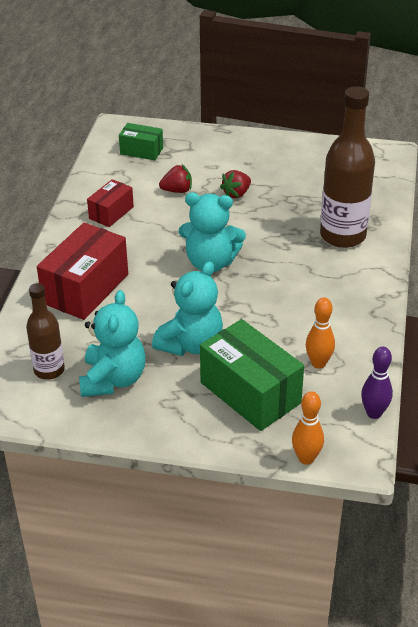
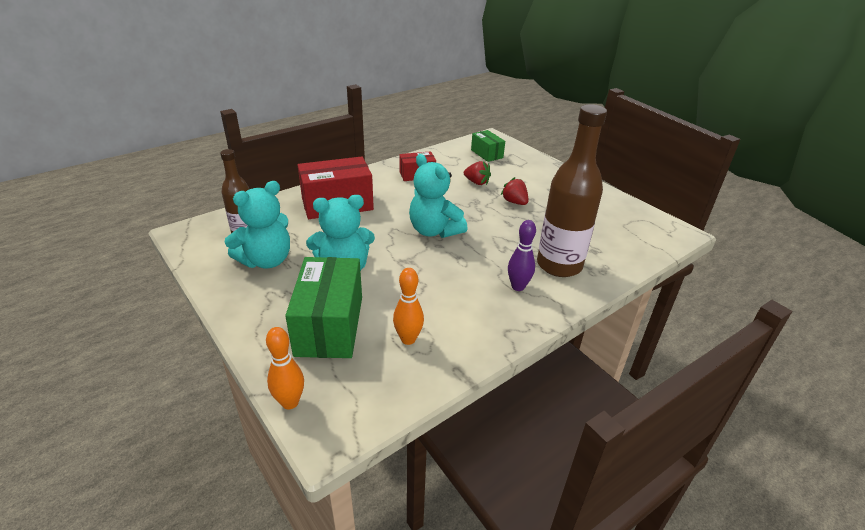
camera: 40 degrees right, 5 degrees down
(236, 194) = (514, 202): red strawberry -> red strawberry turned 60 degrees clockwise
(374, 413) = (393, 408): purple bowling pin -> purple bowling pin (518, 287)

